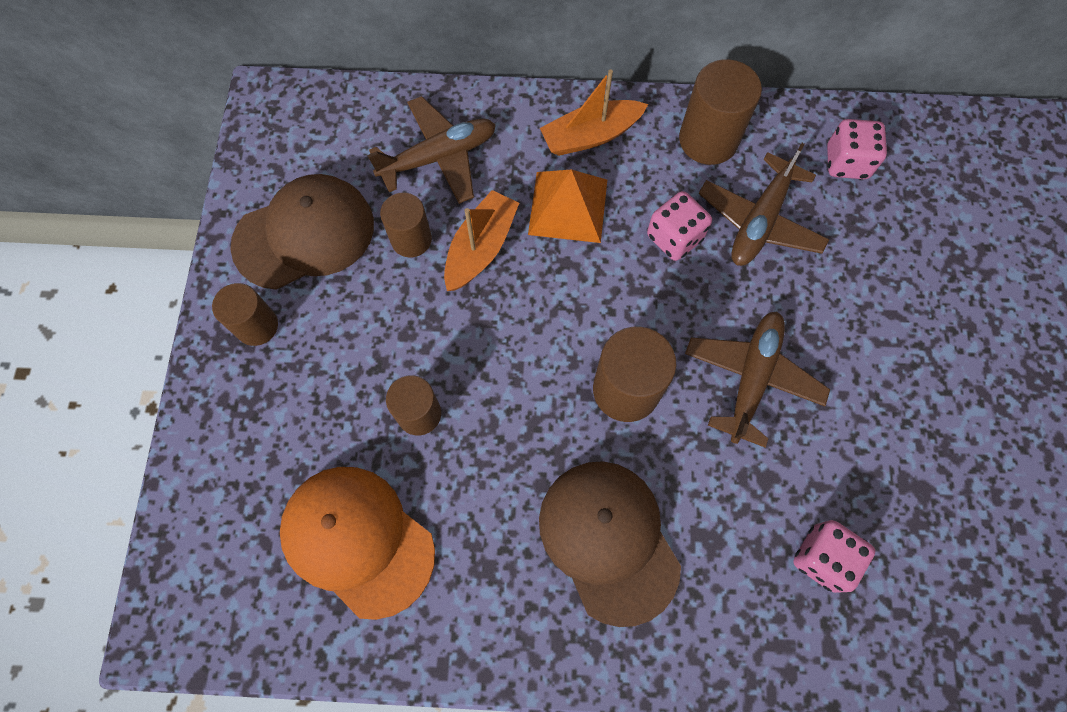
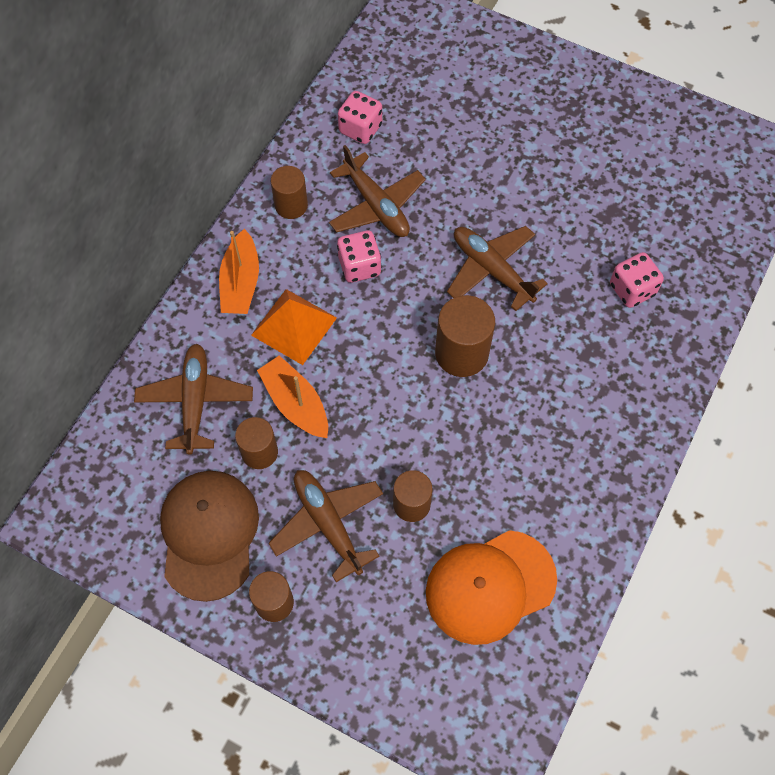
camera: 65 degrees left, 5 degrees down
(361, 339) = (328, 524): none -> brown plane
(608, 540) = (564, 414): brown cap -> none
(708, 140) = (291, 205): brown cylinder -> brown cylinder, size x0.65

